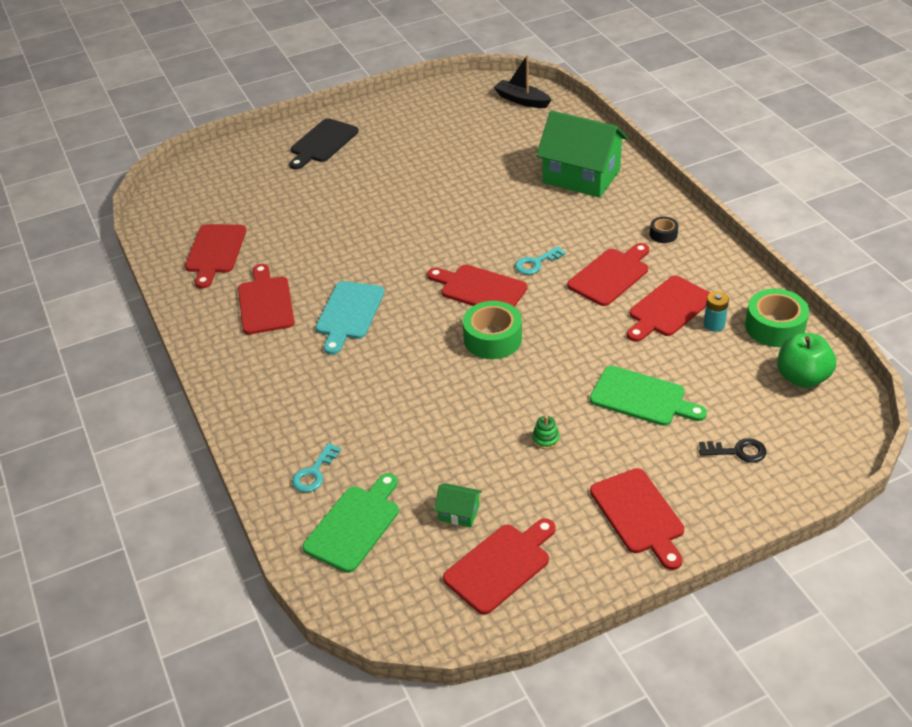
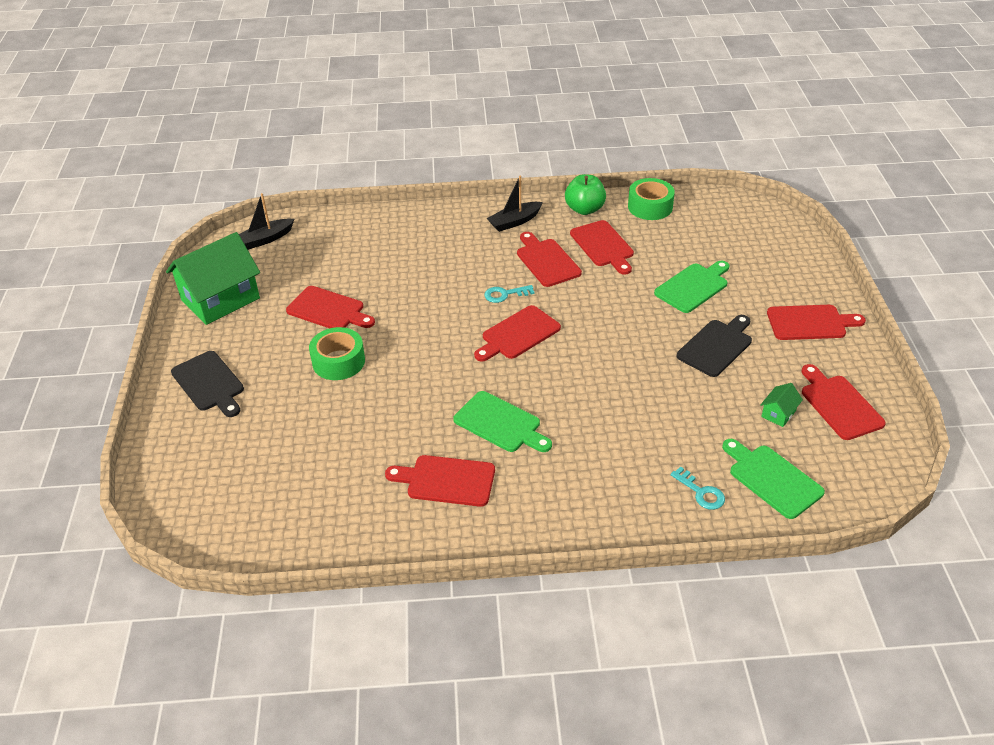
camera: 70 degrees left, 0 degrees up
(215, 252) = (334, 506): red cutting board -> red cutting board (328, 310)
(349, 313) = (500, 424): turquoise cutting board -> green cutting board
(492, 339) = (586, 343): green tape -> green tape (338, 361)
(536, 263) = (505, 294): turquoise key -> turquoise key turned 90 degrees clockwise
(545, 439) = (716, 346): green stacking toy -> black cutting board
(581, 176) = (407, 239): green house -> green house (220, 299)
(663, 234) = (514, 222): black tape -> black boat
(714, 324) = (632, 231): turquoise battery -> none
(737, 451) = (765, 261): black key -> none
(802, 377) = (706, 213): green apple -> green apple (584, 209)

